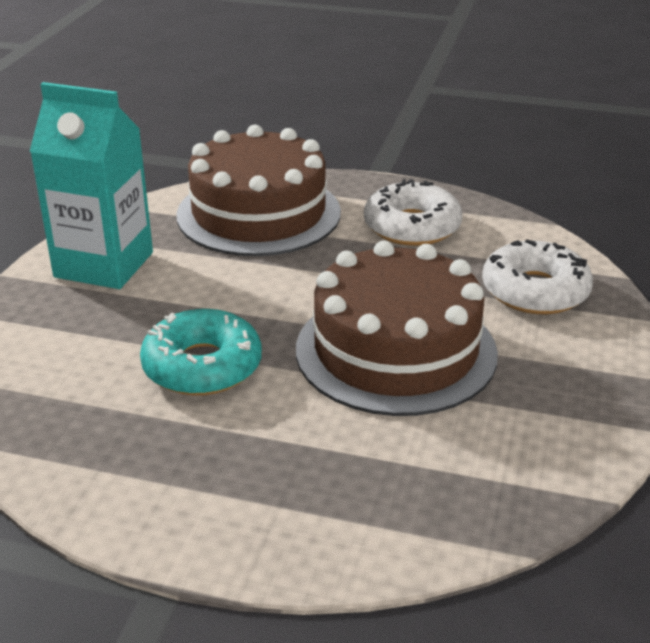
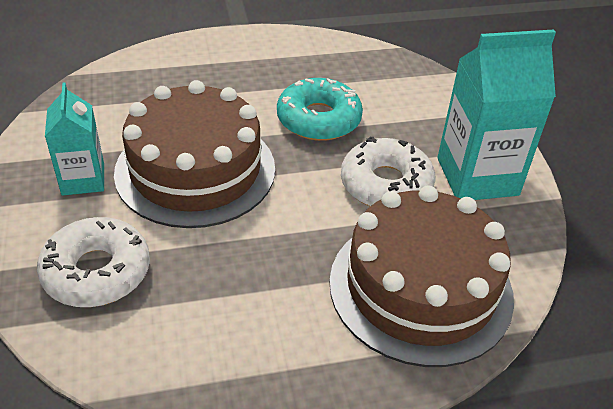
camera: 150 degrees right, 10 degrees up
(412, 227) = (254, 326): white donut -> white donut (386, 184)
(534, 376) = (83, 179): none -> turquoise carton

